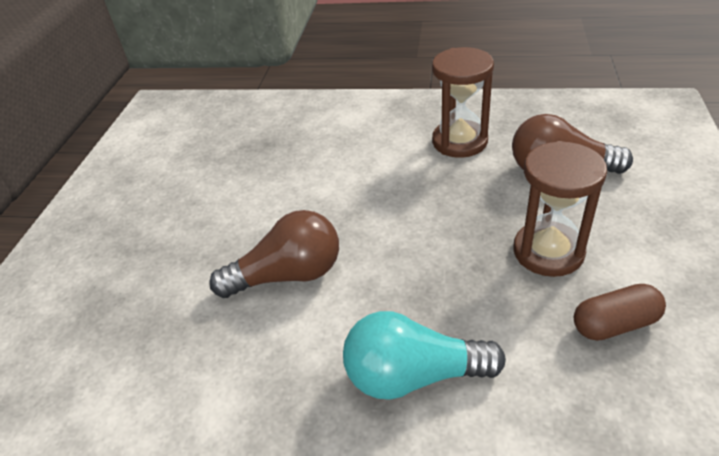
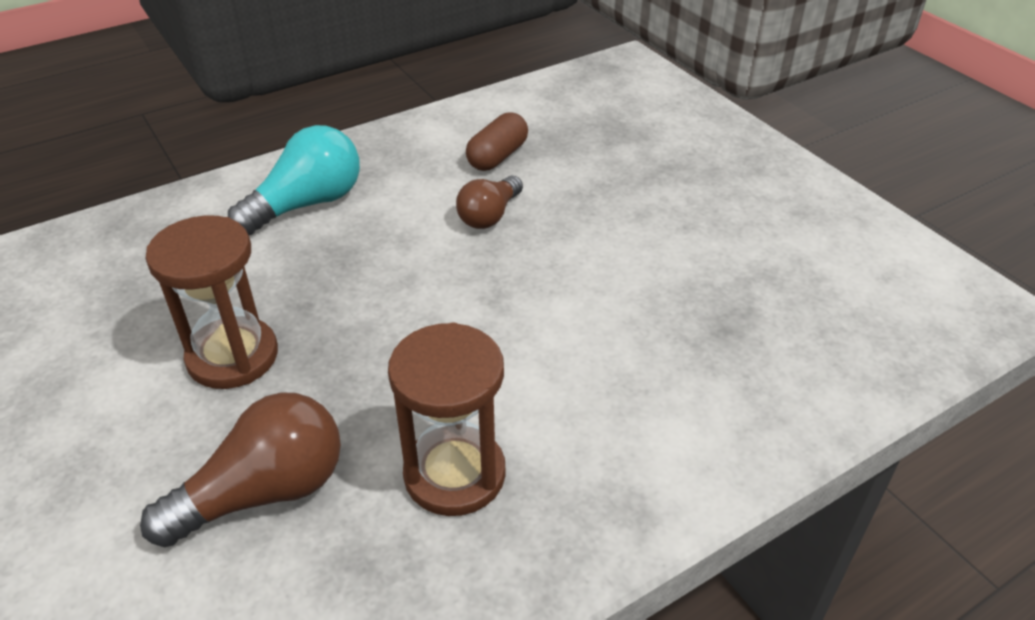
camera: 135 degrees right, 0 degrees up
(288, 275) = (489, 215): brown light bulb -> brown light bulb, size x0.63
(615, 324) = (138, 314): brown capsule -> brown capsule (497, 156)

